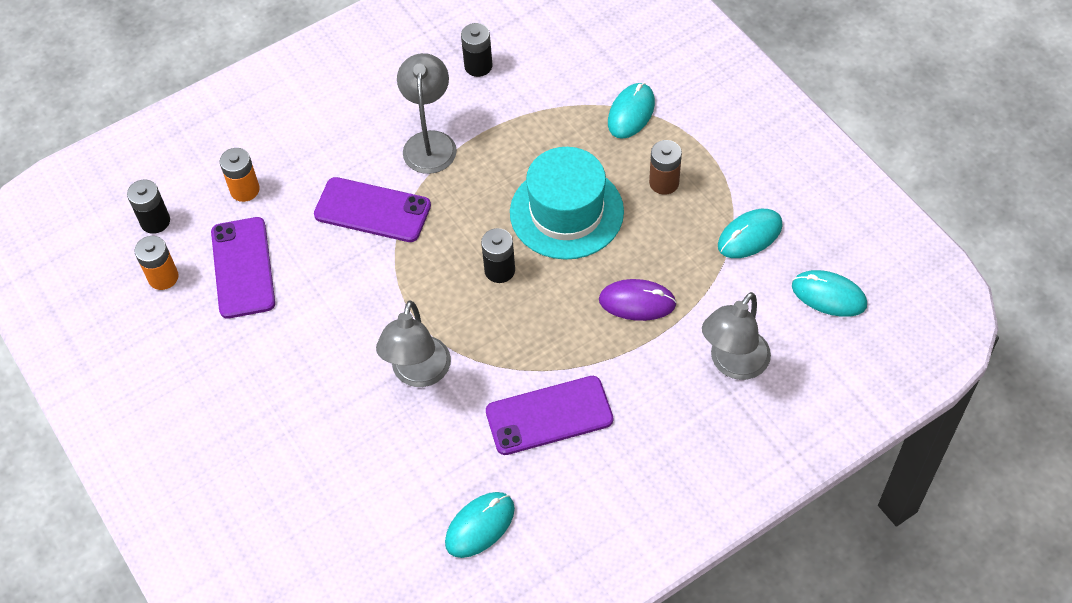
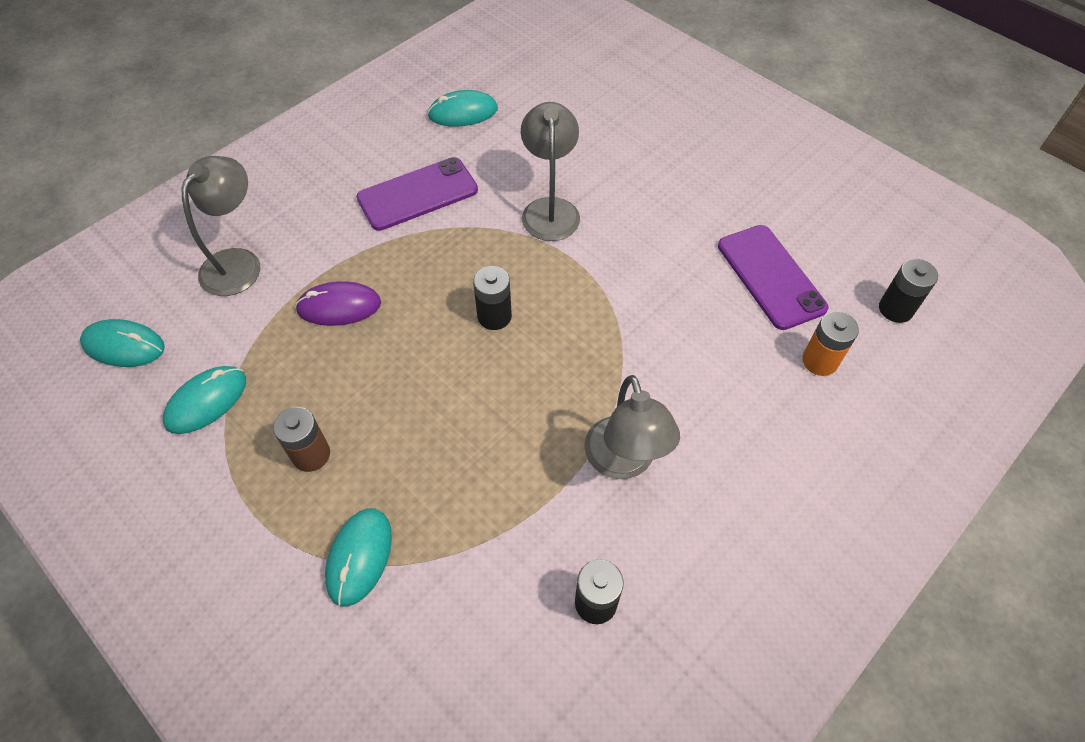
camera: 165 degrees right, 0 degrees up
(163, 277) = (846, 255): orange battery -> none
(372, 210) = (660, 361): purple phone -> none
(480, 525) = (463, 112): turquoise mouse -> turquoise mouse turned 45 degrees clockwise
(566, 212) = (430, 395): turquoise hat -> none

